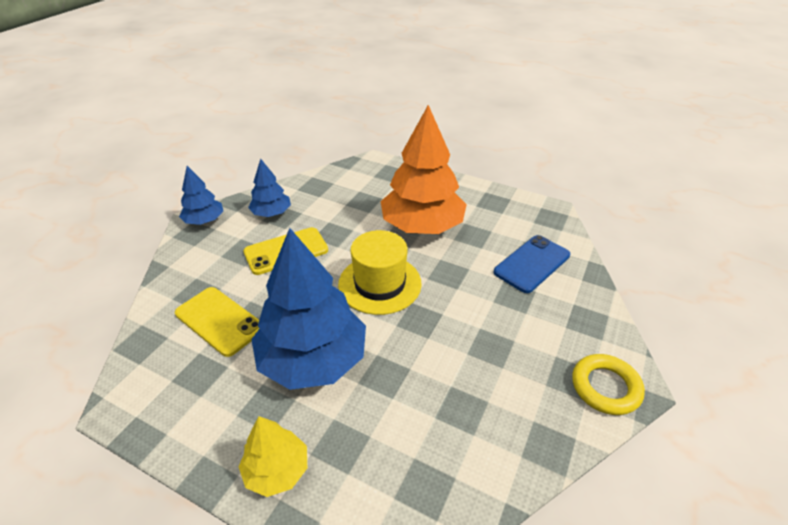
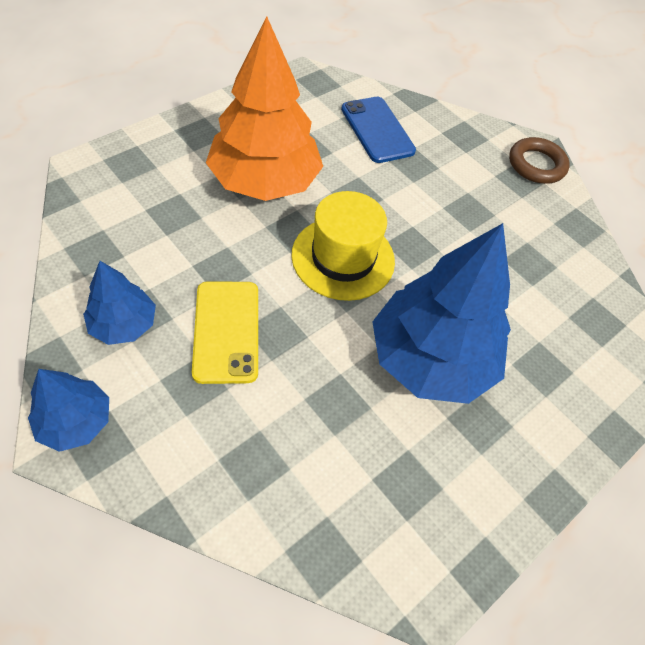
camera: 75 degrees left, 15 degrees up
(219, 321) = (326, 443): yellow phone -> none
(277, 470) = (557, 430): yellow tree -> none
(605, 387) = (536, 165): yellow ring -> brown ring

